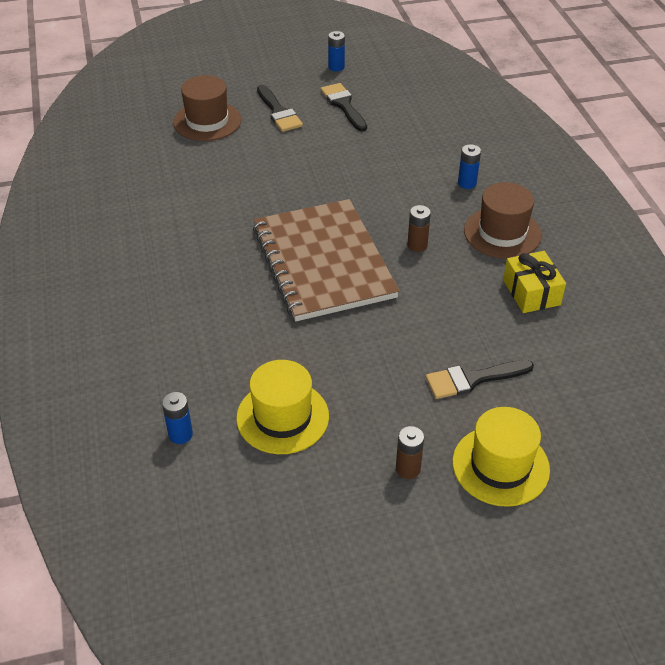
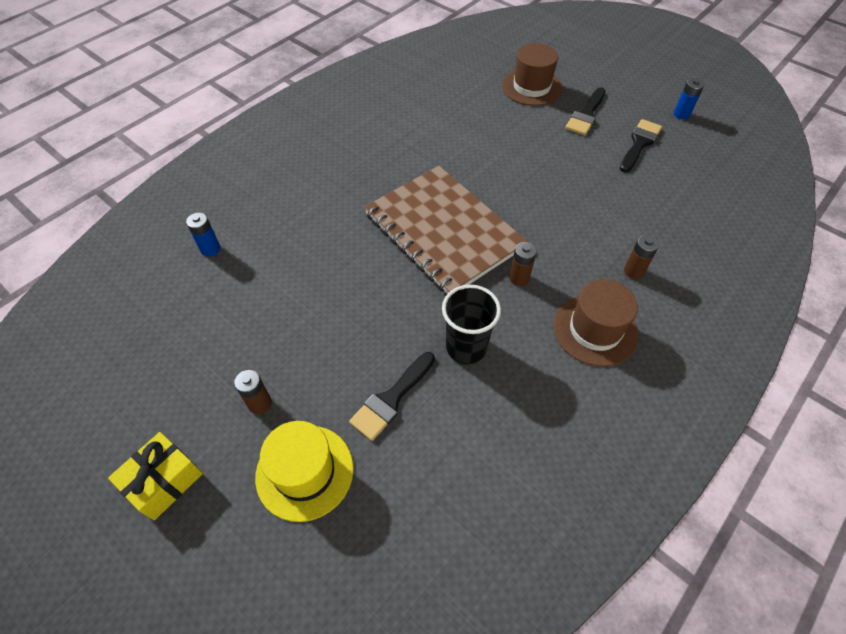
camera: 55 degrees right, 10 degrees up
(282, 417) = (263, 295): yellow hat -> none
(323, 262) = (443, 231): brown notebook -> brown notebook turned 75 degrees counterclockwise
(459, 310) = (466, 347): none -> black cup
(467, 183) = (633, 271): blue battery -> brown battery
(472, 379) = (391, 399): black brush -> black brush turned 90 degrees counterclockwise
(531, 292) = (537, 391): yellow gift -> yellow gift (164, 481)

